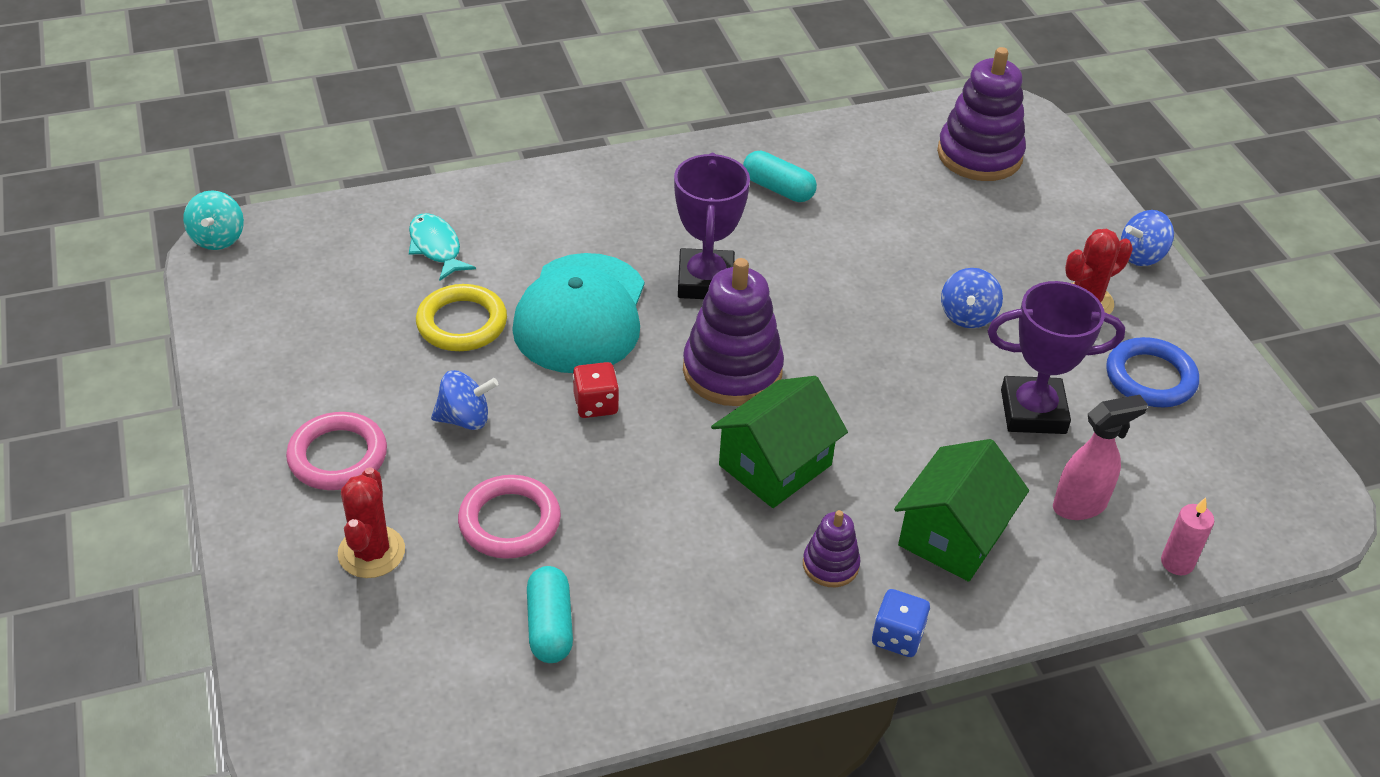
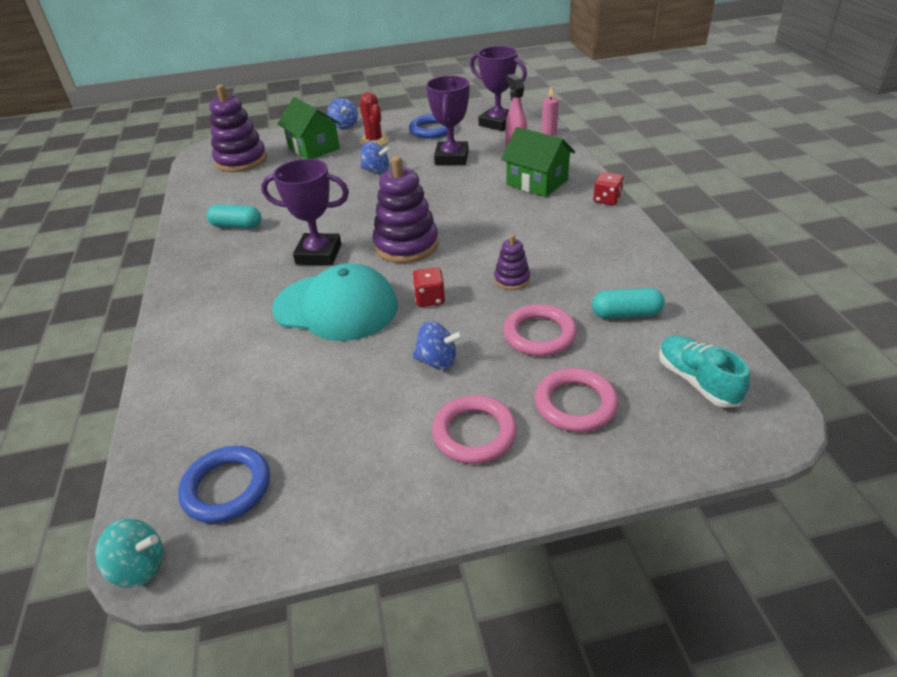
camera: 80 degrees left, 5 degrees down
(296, 274) = (227, 488): none -> blue ring
(371, 552) = (575, 404): red cactus -> pink ring
(397, 689) = (697, 381): none -> turquoise shoe
(436, 247) = (229, 389): turquoise fish -> none
(462, 323) = (329, 368): yellow ring -> none
(465, 419) = (437, 361): blue spinning top -> blue spinning top turned 105 degrees clockwise
(775, 465) = (487, 232): green house -> green house (314, 148)
(778, 189) = (237, 226): turquoise capsule -> turquoise capsule turned 60 degrees clockwise
(830, 565) = (562, 216): purple stacking toy -> purple stacking toy (512, 279)
(897, 637) = (607, 200): blue dice -> red dice
(1208, 478) = (498, 123): none -> purple trophy

